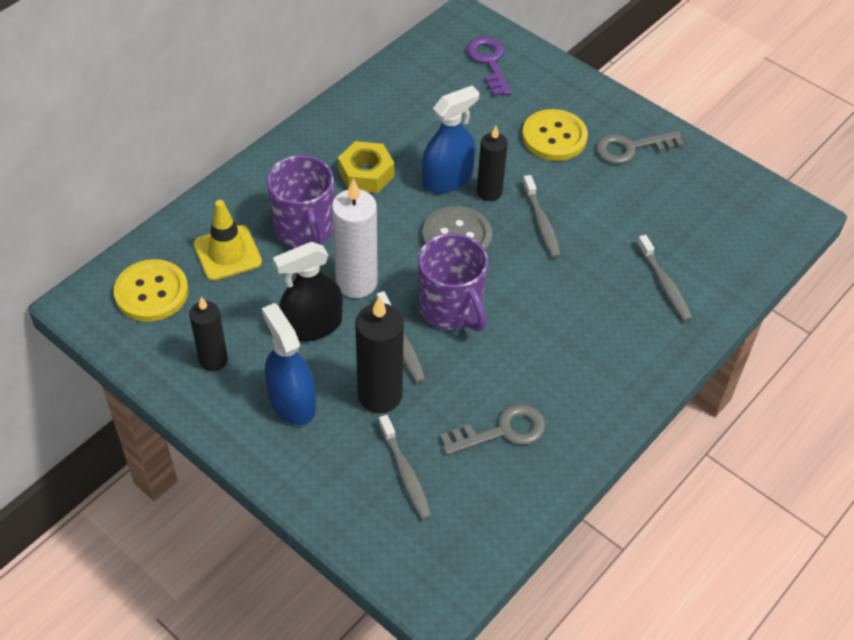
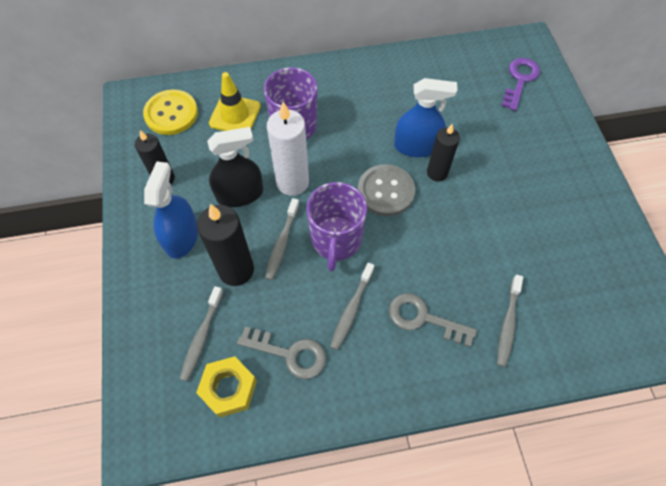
camera: 40 degrees right, 10 degrees up
(312, 325) = (240, 194): black spray bottle -> black spray bottle turned 150 degrees clockwise
(366, 174) = (365, 112): yellow nut -> yellow nut (229, 388)
(541, 223) = (455, 217): grey toothbrush -> grey toothbrush (351, 310)
(554, 137) = (520, 160): yellow button -> none
(631, 148) = (574, 201): grey key -> grey key (423, 318)

